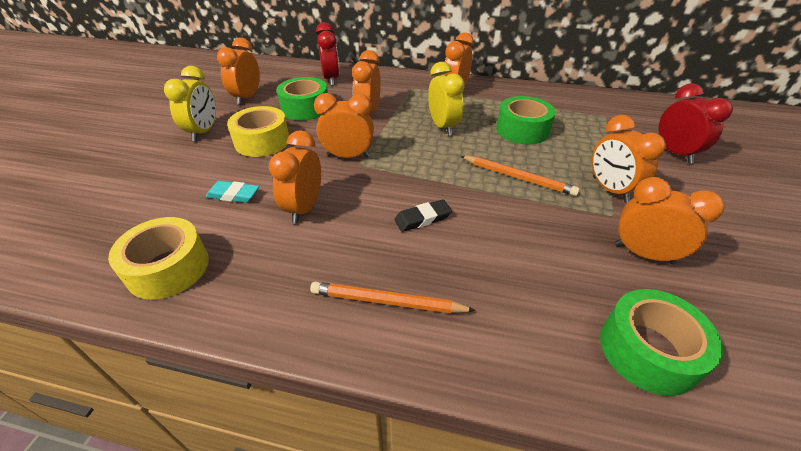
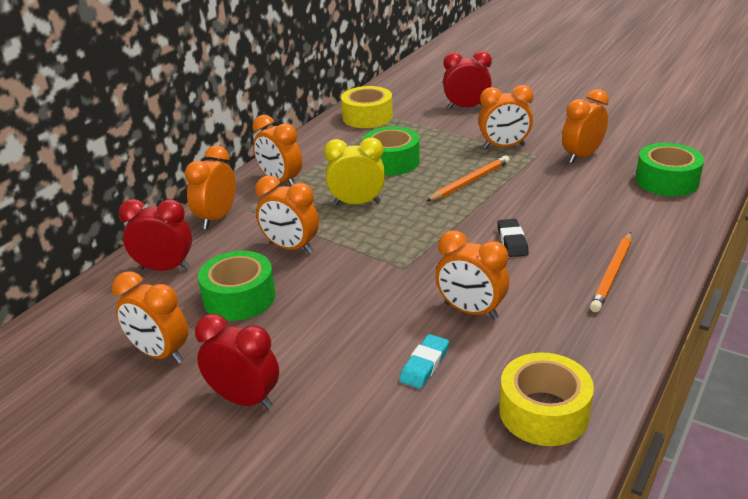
camera: 70 degrees left, 10 degrees down
(204, 132) = (244, 399): yellow clock -> red clock
(262, 141) = (308, 340): yellow tape -> yellow tape (367, 117)
(348, 156) = (383, 273): orange clock -> orange clock (217, 218)

